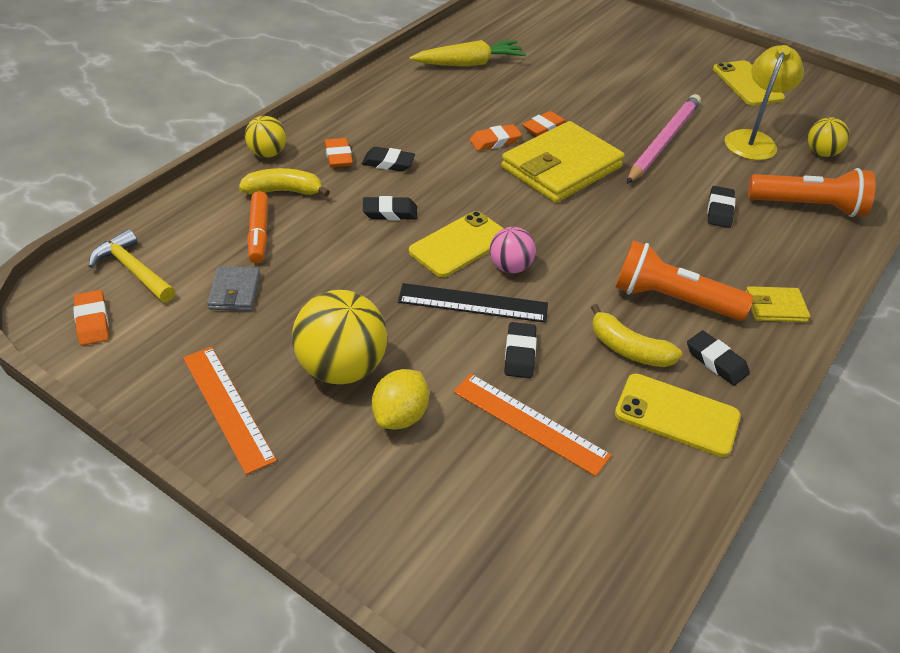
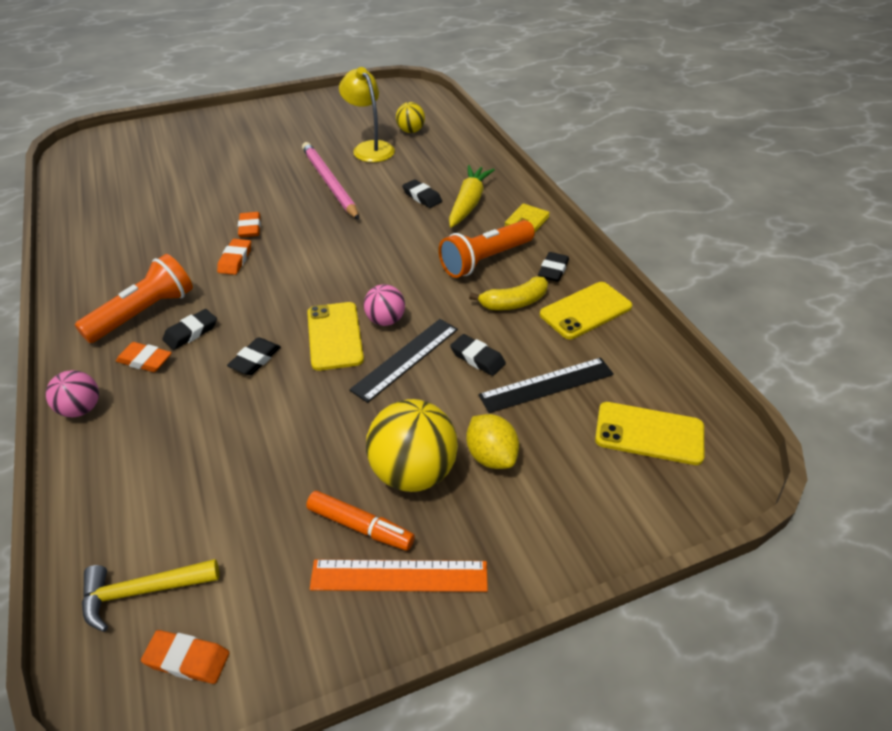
camera: 55 degrees left, 0 degrees up
(235, 291) = (254, 512): grey wallet -> none
(259, 233) = (191, 462): orange marker -> orange marker (360, 526)
(267, 153) = (81, 409): yellow ball -> pink ball
(284, 191) = (151, 419): yellow banana -> none
(468, 64) = (119, 227): yellow carrot -> yellow carrot (468, 203)
(530, 423) = (546, 384): orange ruler -> black ruler
(561, 167) = (304, 242): yellow wallet -> none
(716, 361) = (553, 270): black eraser -> black eraser turned 60 degrees counterclockwise
(747, 84) = (312, 120): yellow phone -> yellow phone (649, 434)
(808, 206) = (453, 162): orange flashlight -> orange flashlight (144, 313)

